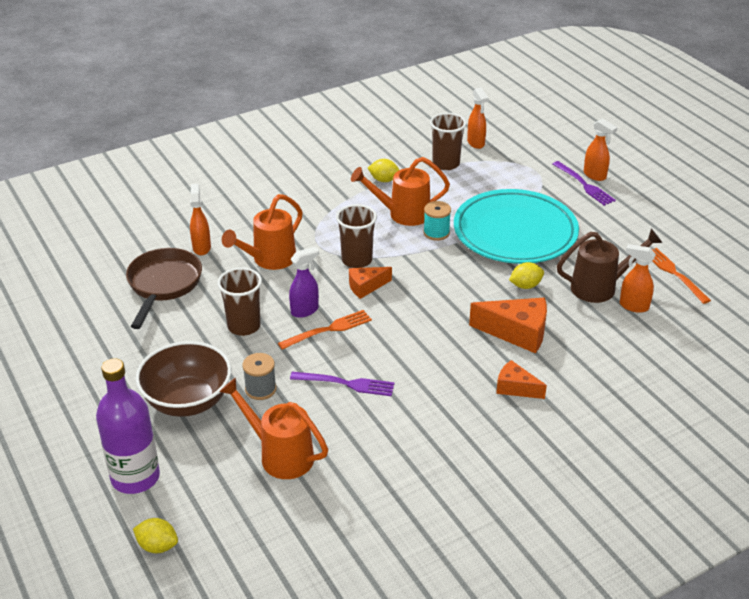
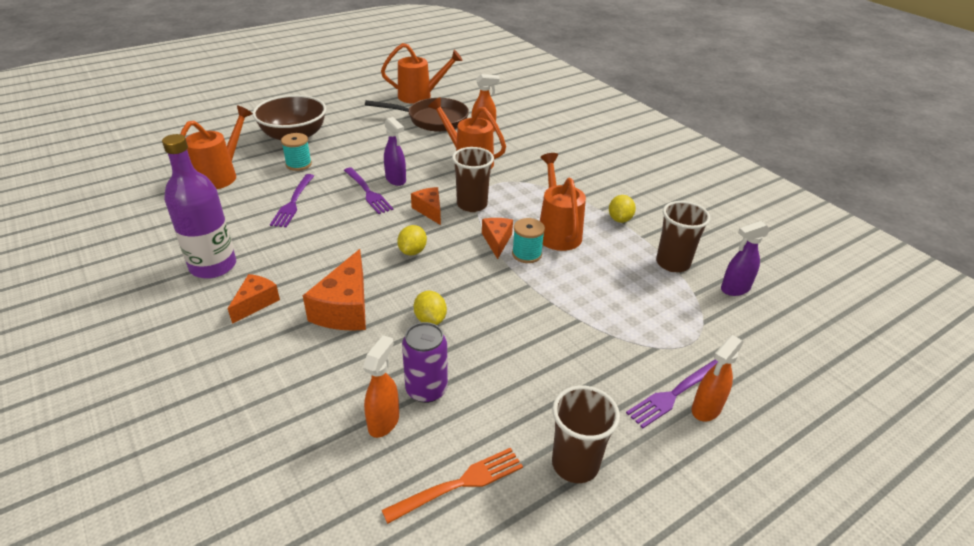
camera: 85 degrees right, 0 degrees up
(90, 296) = (420, 96): none -> orange watering can
(135, 477) = (225, 125): purple bottle -> purple bottle (213, 266)
(157, 546) = (157, 136): yellow lemon -> yellow lemon (412, 251)
(244, 326) = (378, 154): brown cup -> brown cup (575, 464)
(260, 389) = (298, 164): grey spool -> turquoise spool
(328, 330) = (368, 192): orange fork -> purple fork
(417, 248) = (497, 241): none -> orange cheese
(476, 143) = (734, 289): orange spray bottle -> purple spray bottle
(515, 232) = (538, 315): turquoise plate -> none
(600, 287) = (426, 389): brown watering can -> purple can

